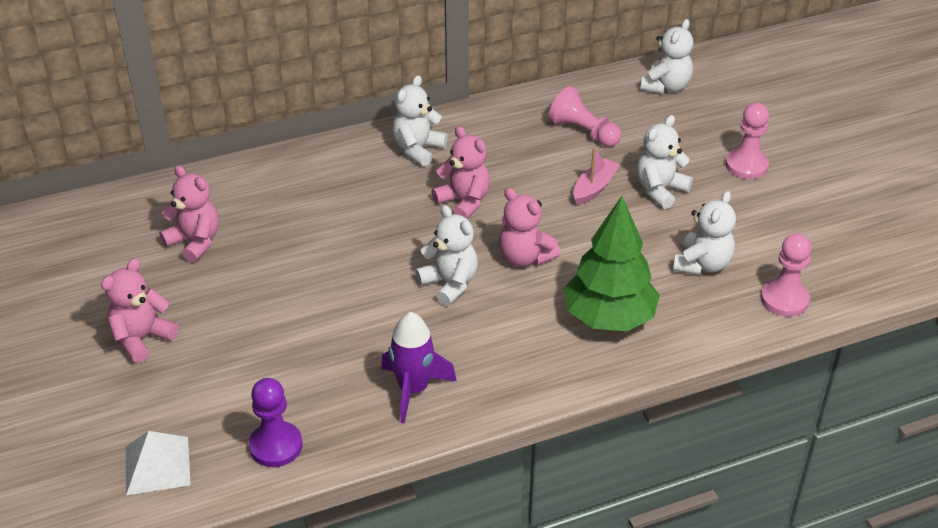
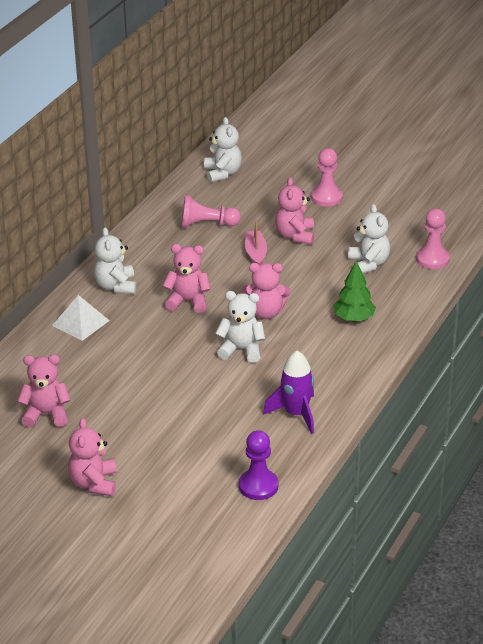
camera: 40 degrees left, 5 degrees down
(157, 465) = (204, 536): white pyramid -> white pyramid (81, 323)
(609, 318) = (354, 318): green tree -> green tree, size x0.61
(660, 190) = (295, 235): white teddy bear -> pink teddy bear

